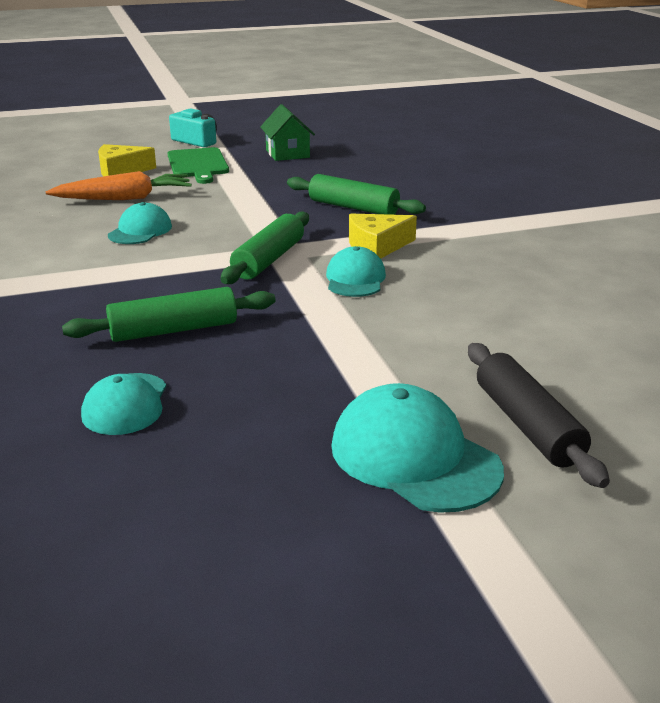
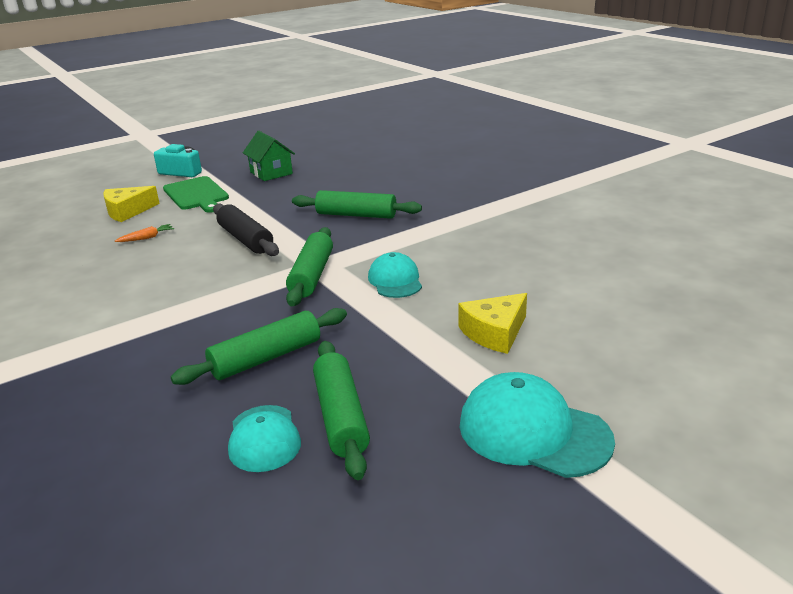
camera: 15 degrees left, 0 degrees up
(124, 198) = (146, 238): orange carrot -> orange carrot, size x0.45
(140, 231) = (180, 267): turquoise cap -> none
(215, 400) = (341, 417): none -> green rolling pin
(377, 246) = (396, 247): yellow cheese -> yellow cheese (495, 333)
(527, 425) = (602, 384): black rolling pin -> black rolling pin (245, 239)

